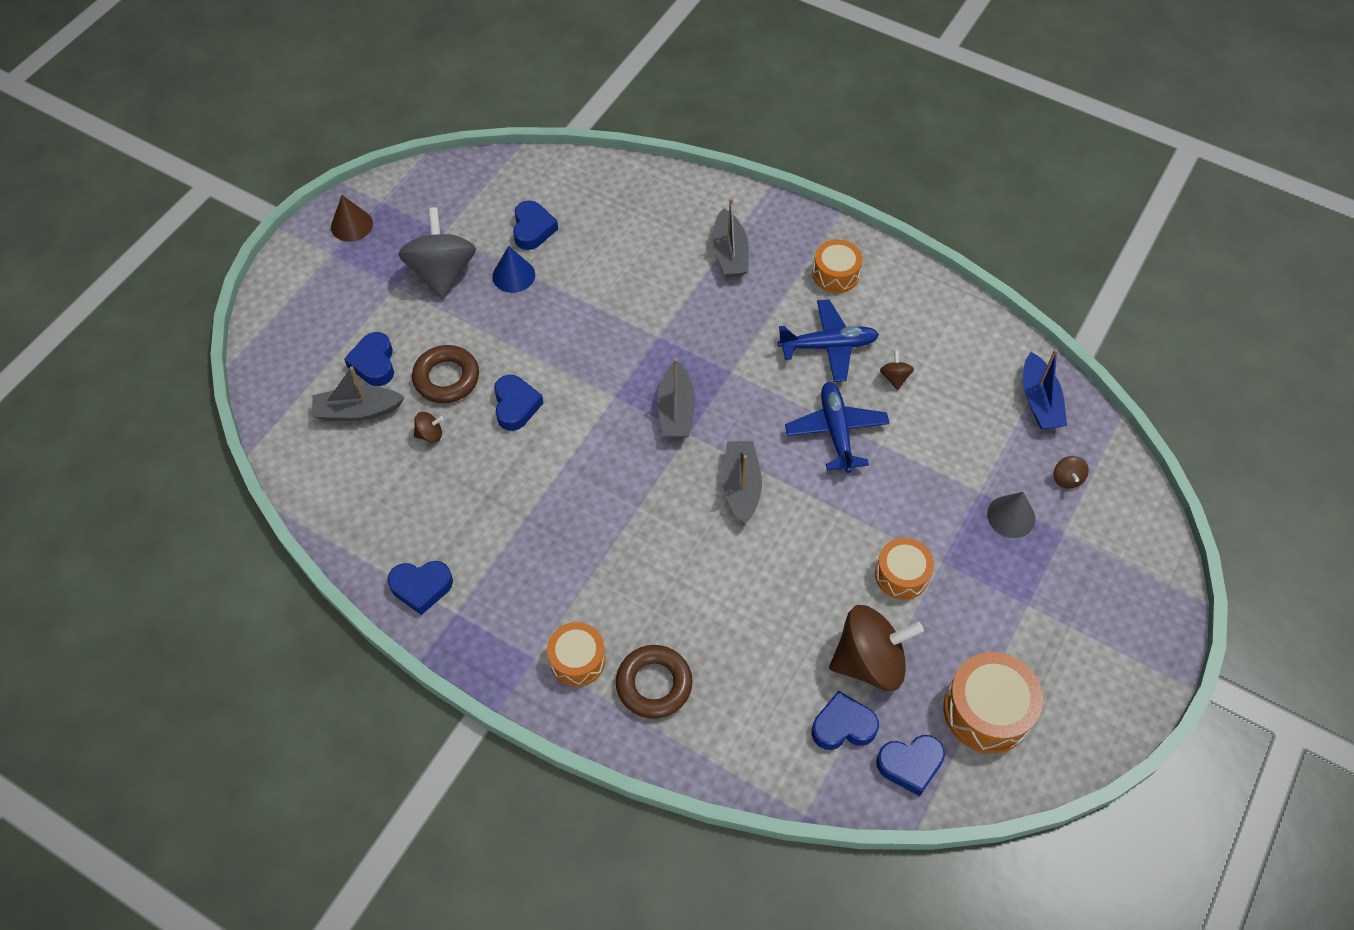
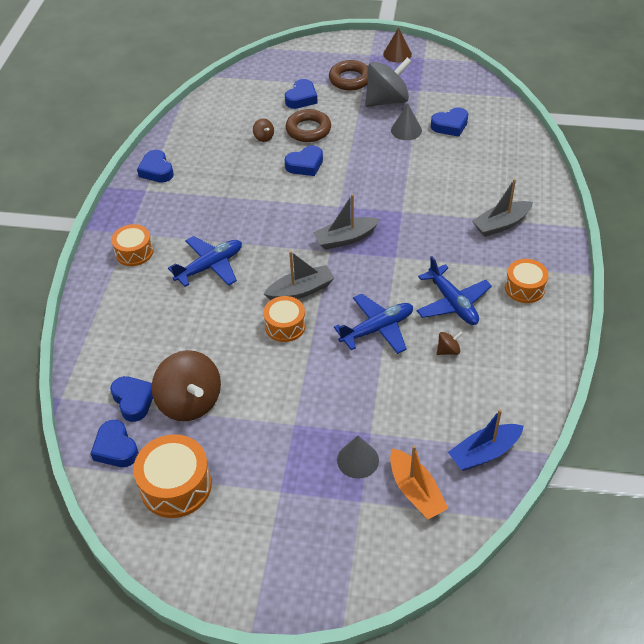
camera: 70 degrees right, 10 degrees down
(358, 411) = (264, 104): grey boat -> none
(374, 363) = (301, 98): blue heart -> blue heart turned 150 degrees clockwise
(513, 275) = (406, 130): blue cone -> grey cone
(651, 574) = (210, 266): none -> blue plane
(654, 684) = (130, 293): brown ring -> brown ring (350, 79)
(901, 575) = (270, 402): orange drum -> orange drum (285, 326)
(1067, 479) = (415, 491): brown spinning top -> orange boat

